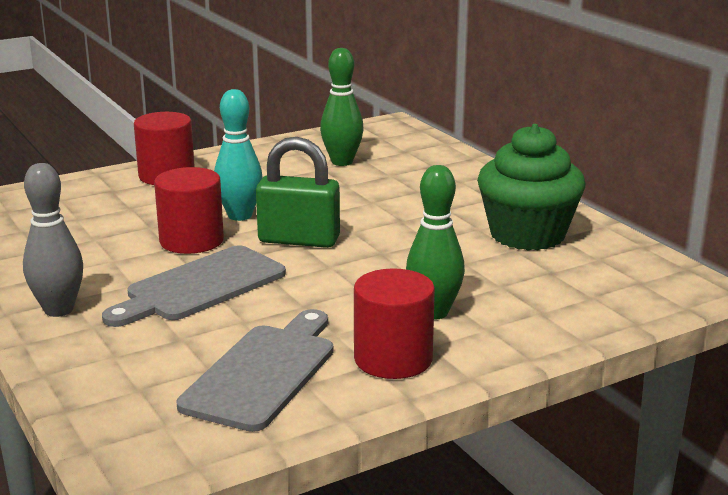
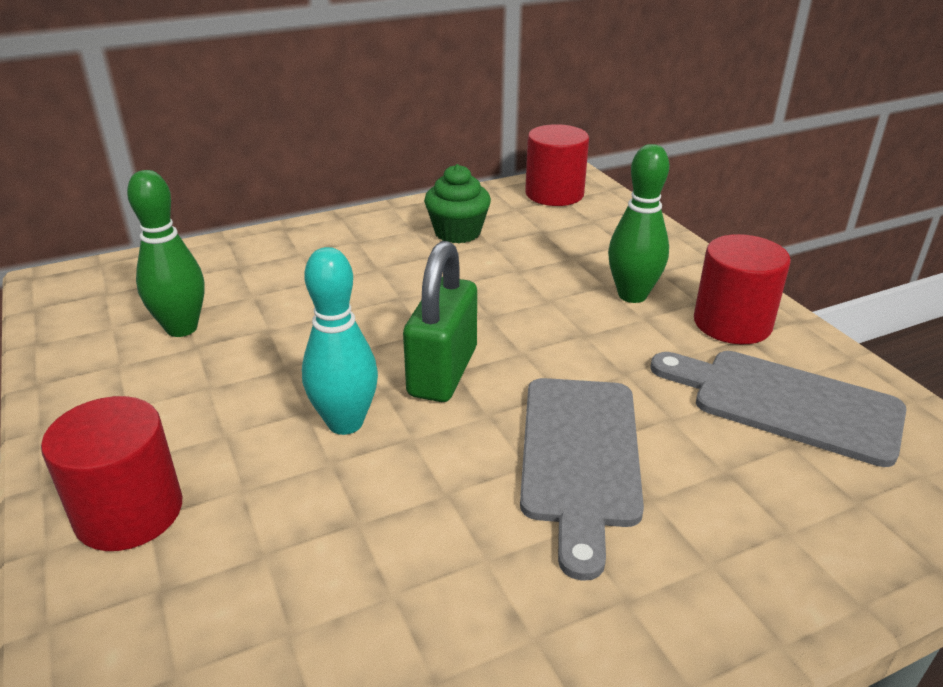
camera: 85 degrees left, 10 degrees up
(59, 310) = (668, 612): grey bowling pin -> none
(191, 241) = (427, 470): red cylinder -> red cylinder (554, 194)
(200, 286) = (579, 457): grey cutting board -> grey cutting board turned 45 degrees clockwise
(527, 235) = (457, 232): green cupcake -> green cupcake, size x0.61

